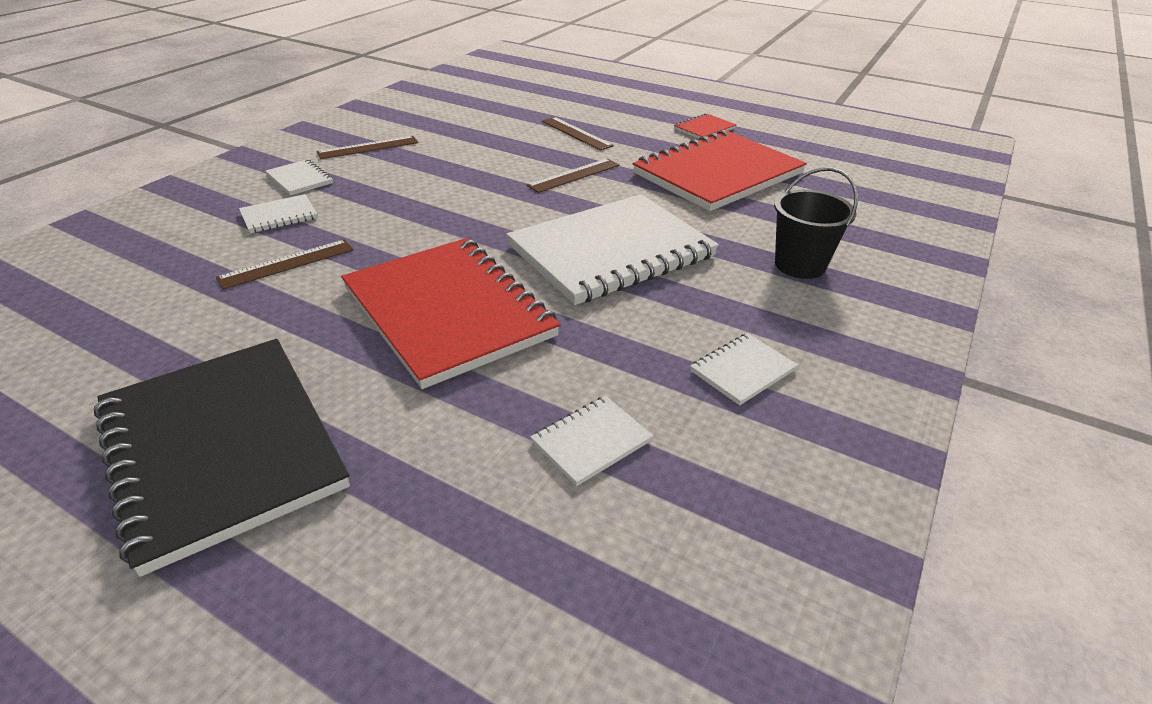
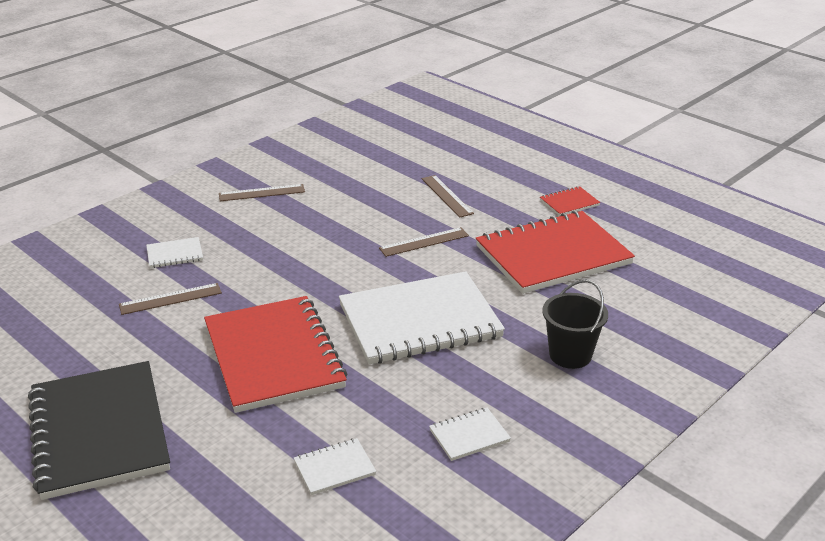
camera: 15 degrees right, 5 degrees down
(300, 179) = (199, 220): white notebook -> none

